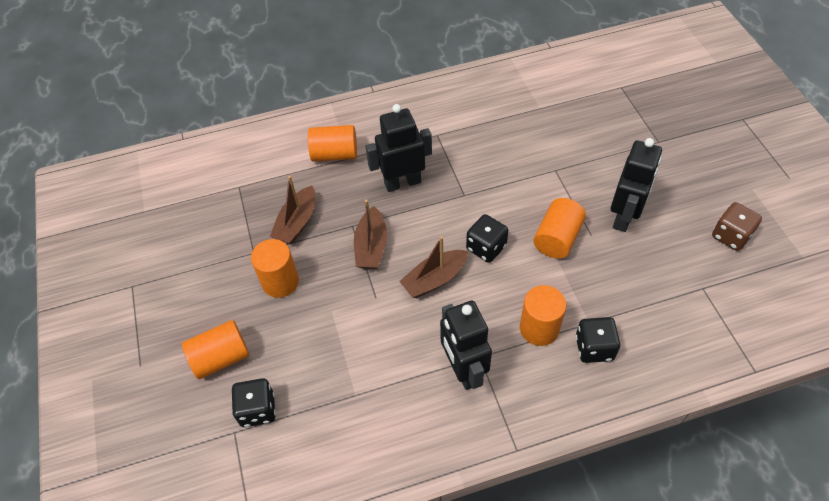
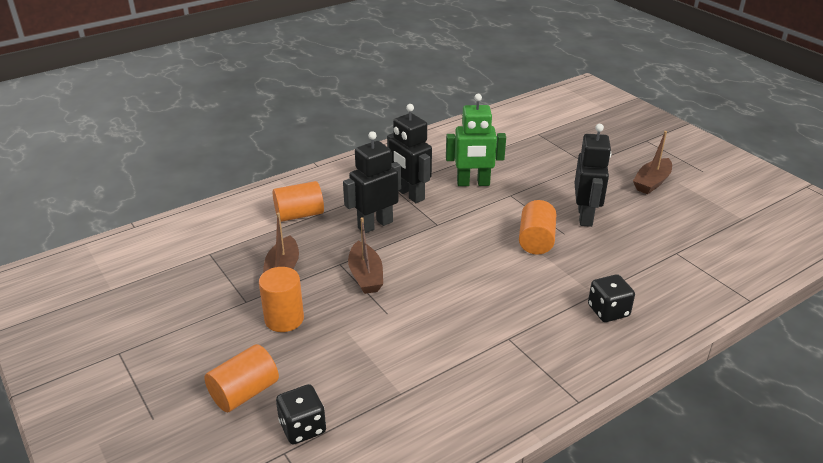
camera: 20 degrees left, 20 degrees down
(434, 279) = (438, 289): brown boat -> brown boat (652, 182)
(463, 370) = (498, 351): black robot -> black robot (409, 194)
(486, 247) = (475, 258): black dice -> none
(522, 146) = (473, 183): none -> green robot
(539, 328) = (552, 306): orange cylinder -> none
(731, 236) = (679, 214): brown dice -> none

